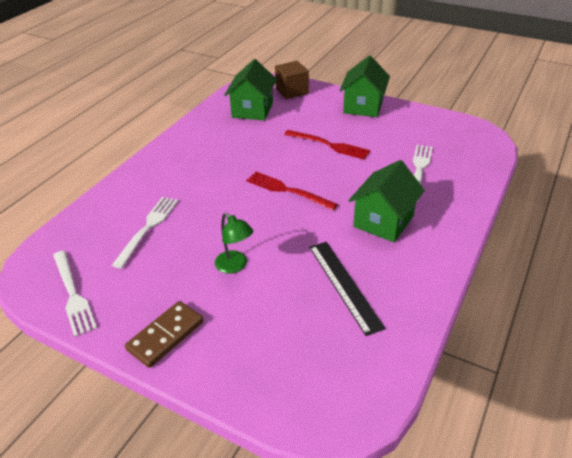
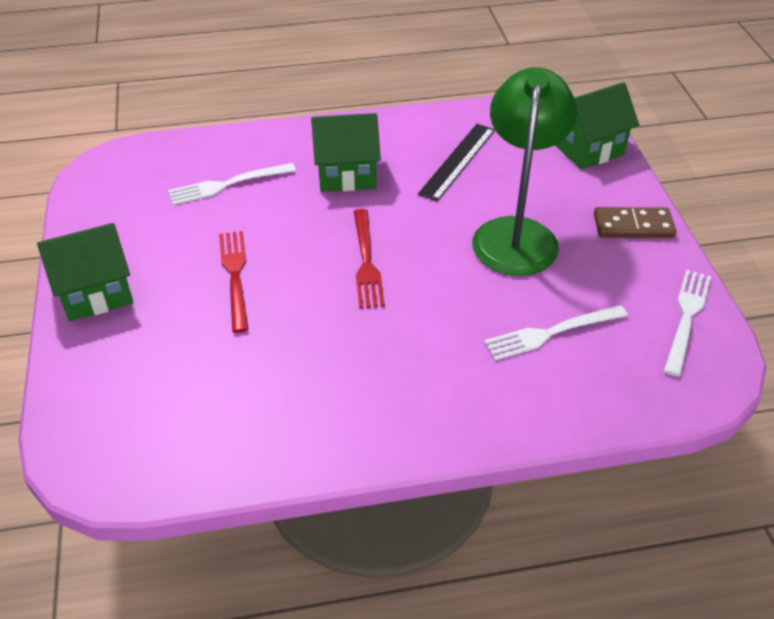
camera: 130 degrees left, 5 degrees up
(235, 266) = (516, 233): green lamp -> green lamp, size x2.23
(252, 110) = (200, 413): green house -> green house (587, 148)
(292, 91) = (96, 401): brown cube -> none

